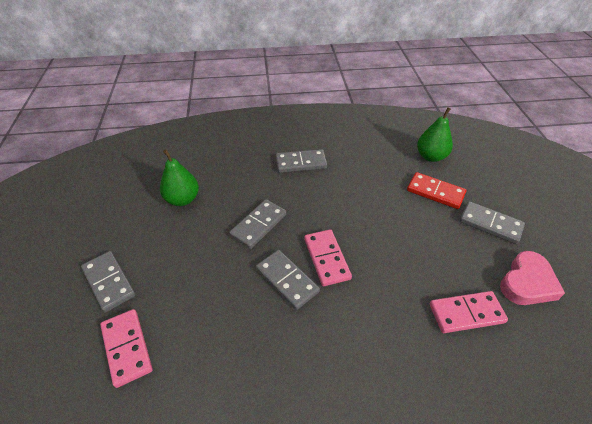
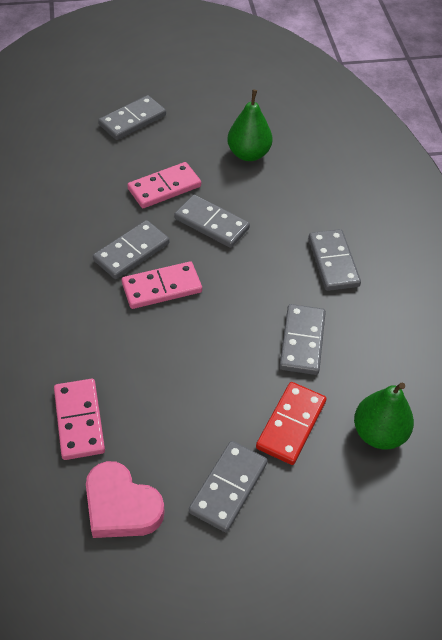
camera: 85 degrees right, 5 degrees up
(127, 348) = (63, 145): pink domino -> pink domino (164, 188)
(369, 182) = (302, 341): none -> grey domino

